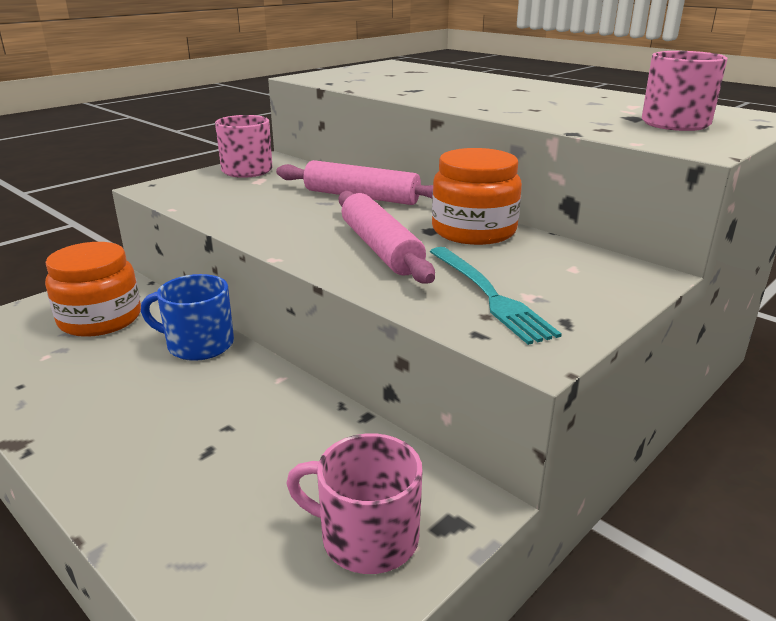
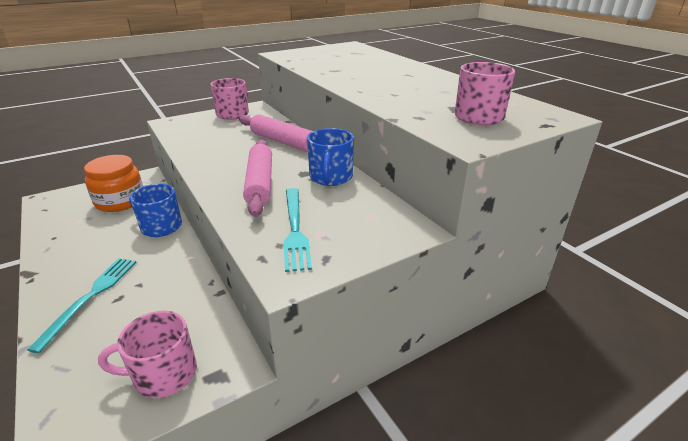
camera: 15 degrees right, 5 degrees up
(158, 457) = (91, 297): none -> turquoise fork
(367, 537) = (164, 374): pink mug -> pink mug turned 45 degrees counterclockwise
(474, 231) = (331, 177): orange jar -> blue mug

